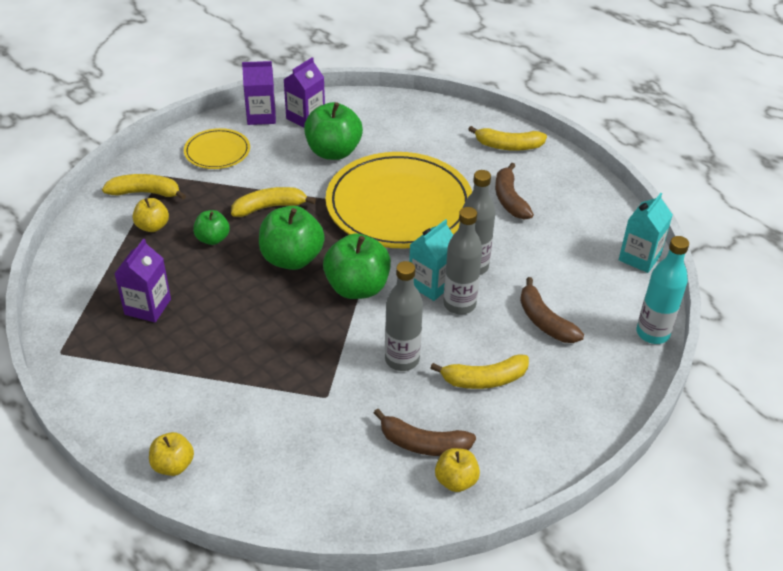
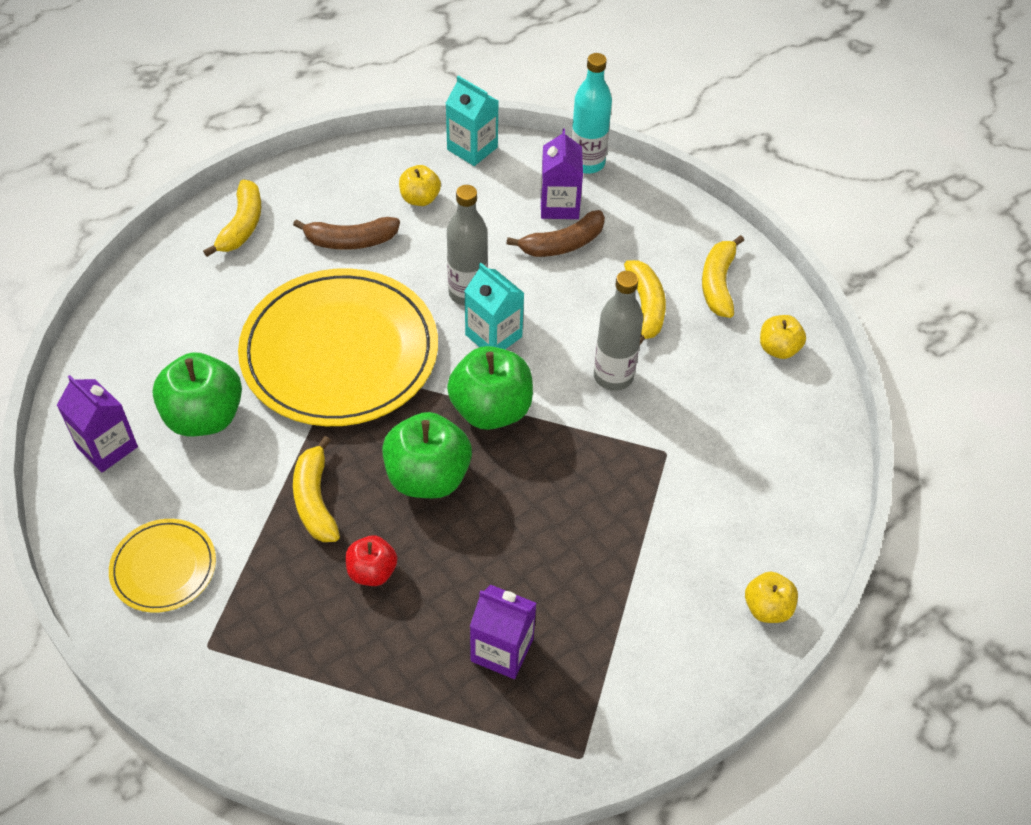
camera: 85 degrees left, 10 degrees up
(145, 193) = (246, 667): yellow banana -> yellow banana (718, 284)
(152, 226) = (330, 652): yellow apple -> yellow apple (420, 199)
(212, 239) = (372, 571): green apple -> red apple
(261, 116) = (85, 506): purple carton -> purple carton (559, 205)
(423, 444) = (732, 370): brown banana -> none
(459, 304) = (530, 314): grey bottle -> none

